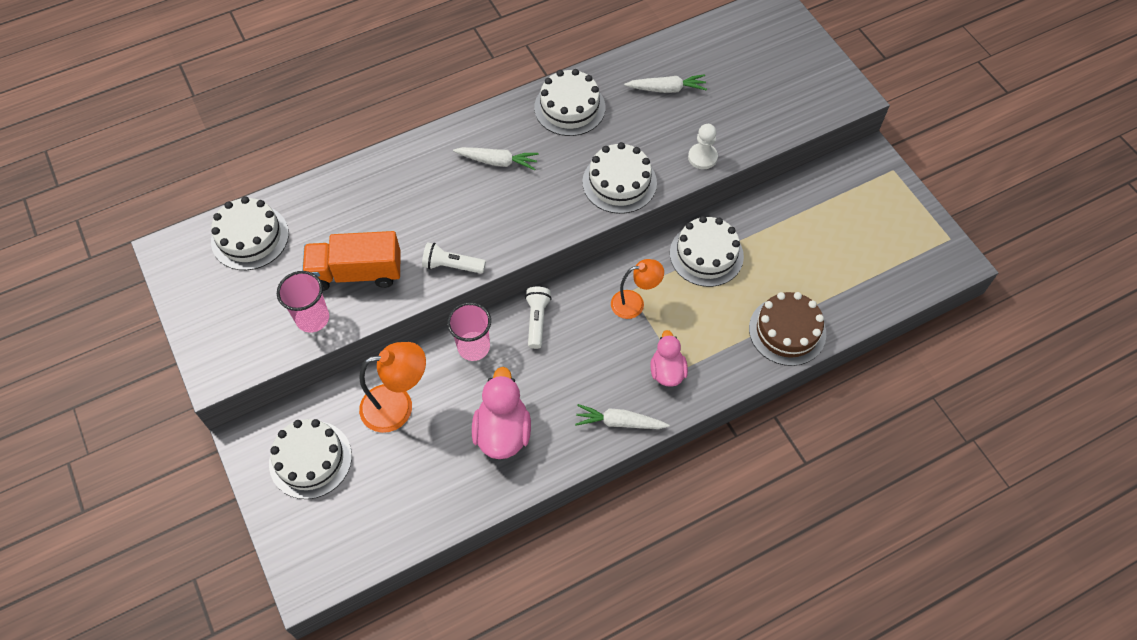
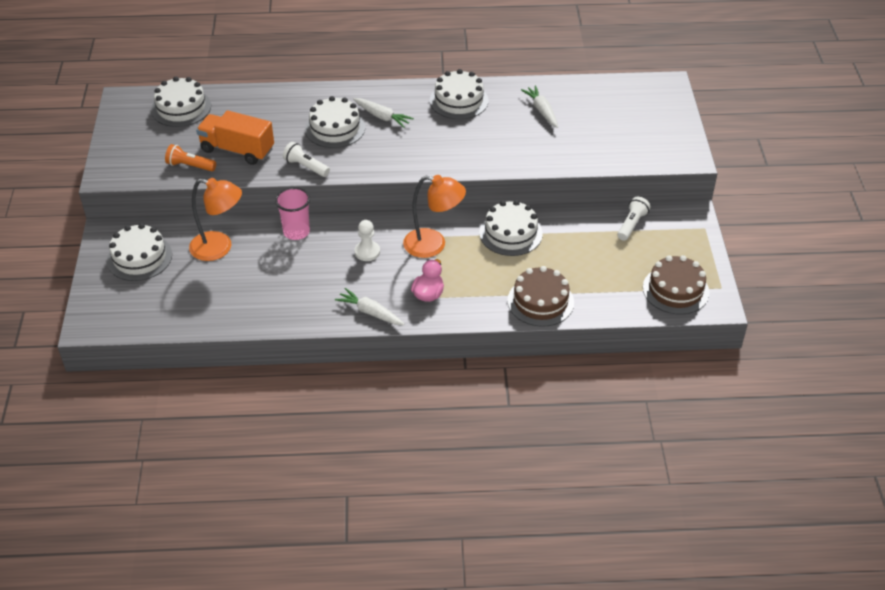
camera: 25 degrees right, 15 degrees down
(312, 318) = (190, 166): pink cup -> orange flashlight
(502, 432) = (281, 288): pink duck -> none
(537, 320) = (353, 231): white flashlight -> white flashlight (631, 224)
(619, 182) = (463, 156): white cake -> white cake (335, 128)
(634, 303) = (433, 245): orange lamp -> orange lamp, size x1.50
(667, 89) = (541, 111): white carrot -> white carrot turned 135 degrees counterclockwise
(702, 157) = (538, 160): white pawn -> white pawn (367, 252)
(909, 259) = (675, 290): none -> brown cake

